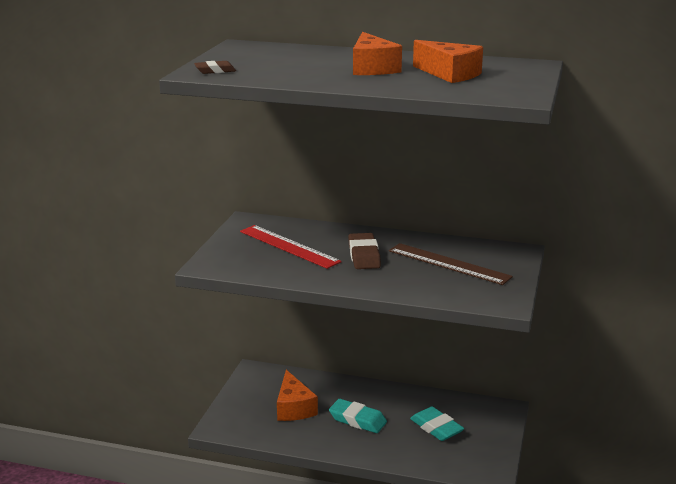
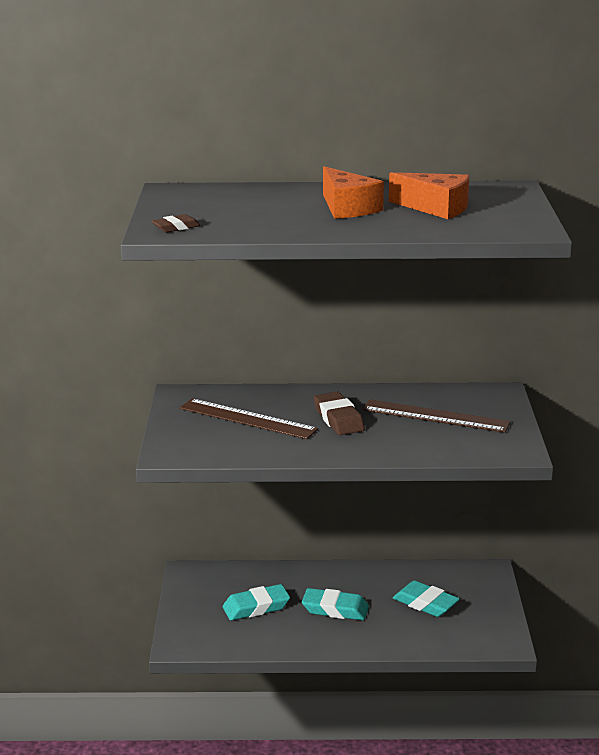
camera: 15 degrees left, 0 degrees up
(288, 246) = (247, 419): red ruler -> brown ruler
(294, 408) = (256, 607): orange cheese -> turquoise eraser

